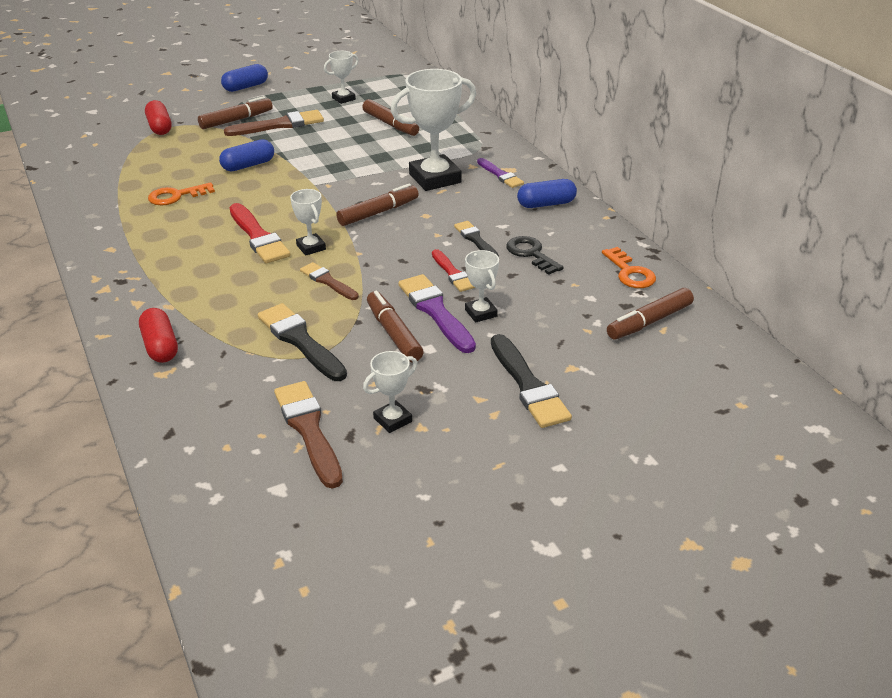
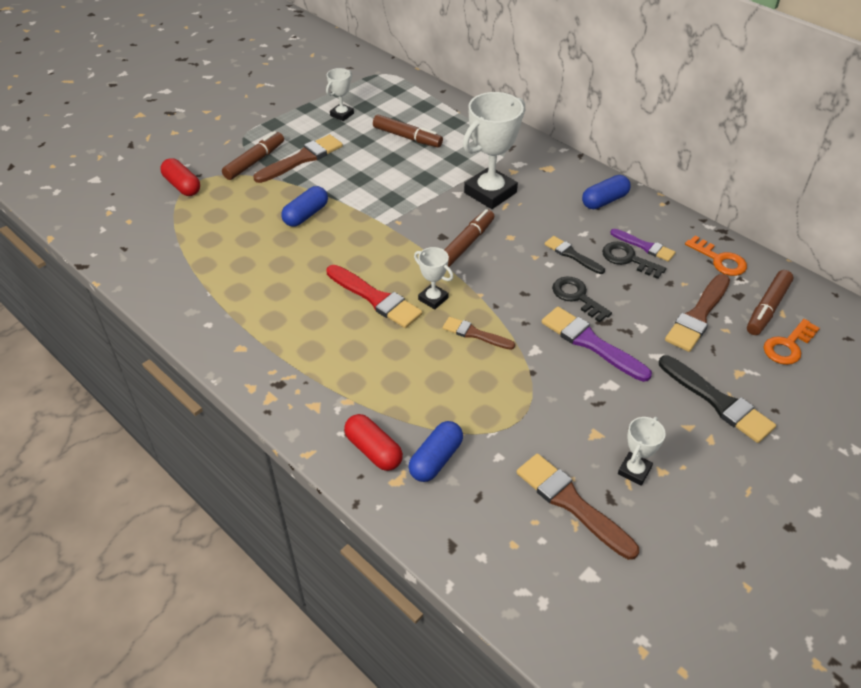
camera: 20 degrees left, 10 degrees up
(176, 196) = (261, 268): orange key -> orange key (788, 345)
(246, 87) = (235, 118): blue capsule -> blue capsule (436, 459)
(300, 341) = (497, 408): black brush -> none
(394, 333) = (572, 377): brown marker -> none
(453, 273) = (577, 297): red brush -> black key
(481, 313) = (629, 335): white trophy -> none
(500, 175) = (544, 176): purple brush -> purple brush (644, 246)
(567, 313) = (698, 316): none -> brown brush

